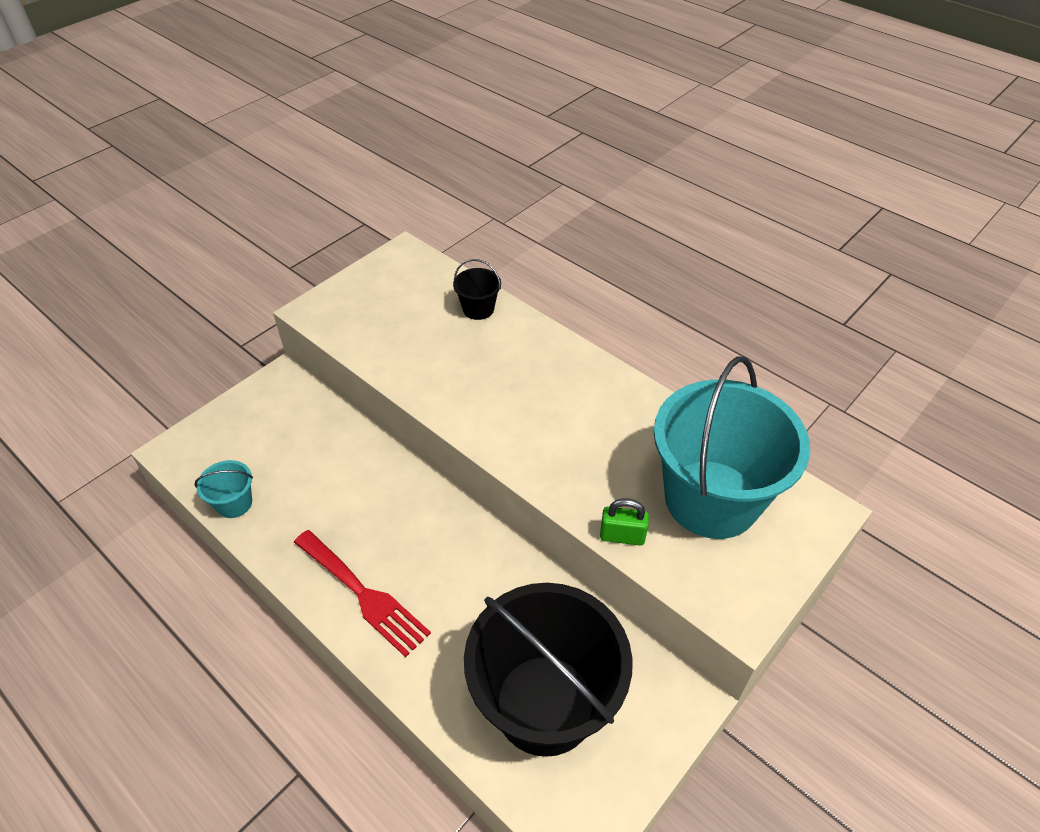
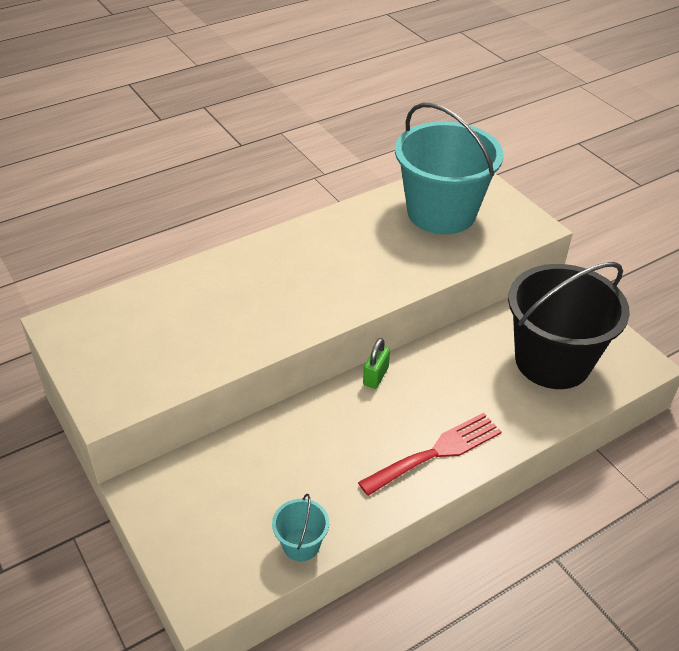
camera: 75 degrees left, 5 degrees down
(478, 309) = (179, 287): black bucket -> none
(622, 536) = (461, 261): green padlock -> green padlock (375, 376)

